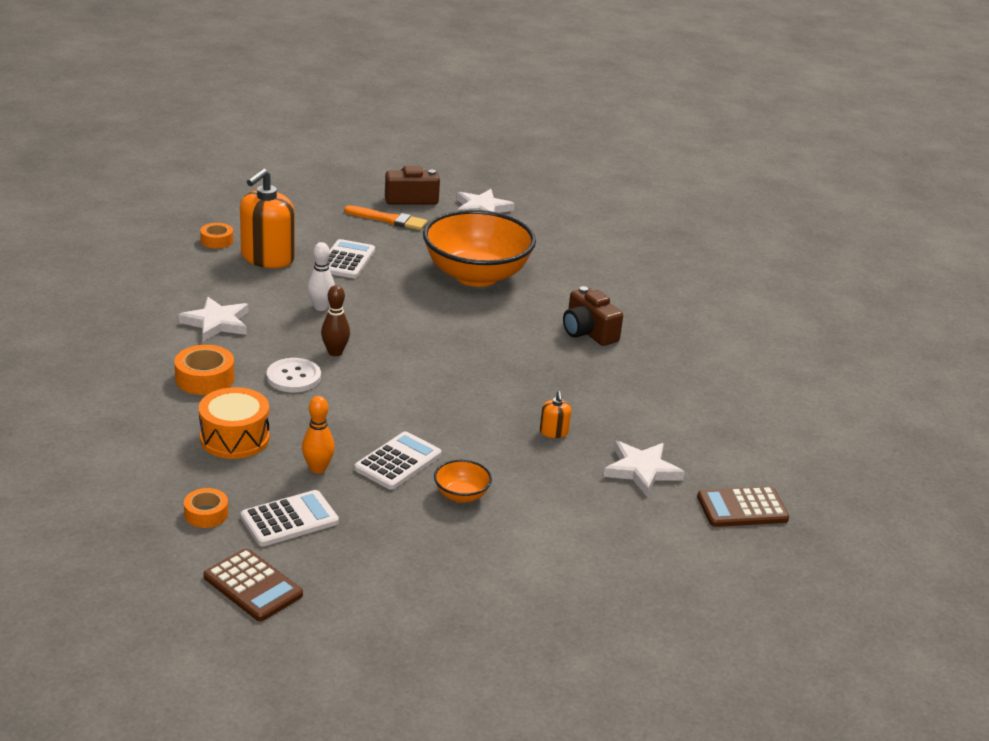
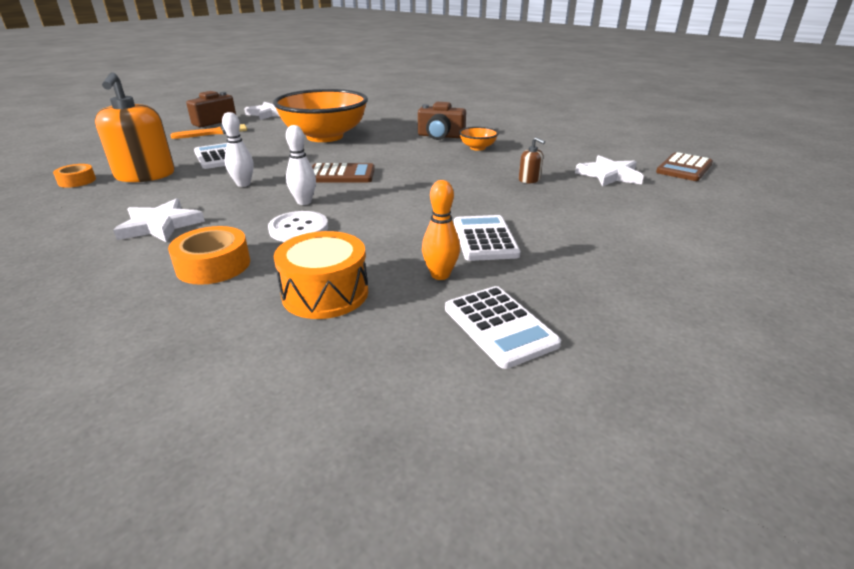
camera: 40 degrees left, 0 degrees up
(206, 514) = (420, 375): orange tape -> none
(253, 586) = (599, 412): brown calculator -> brown calculator (341, 175)
(289, 519) = (499, 326): white calculator -> white calculator turned 135 degrees clockwise
(335, 352) = (304, 202): brown bowling pin -> white bowling pin
(461, 495) = (565, 235): orange bowl -> orange bowl (477, 148)
(554, 432) = (529, 180): orange soap dispenser -> brown soap dispenser

